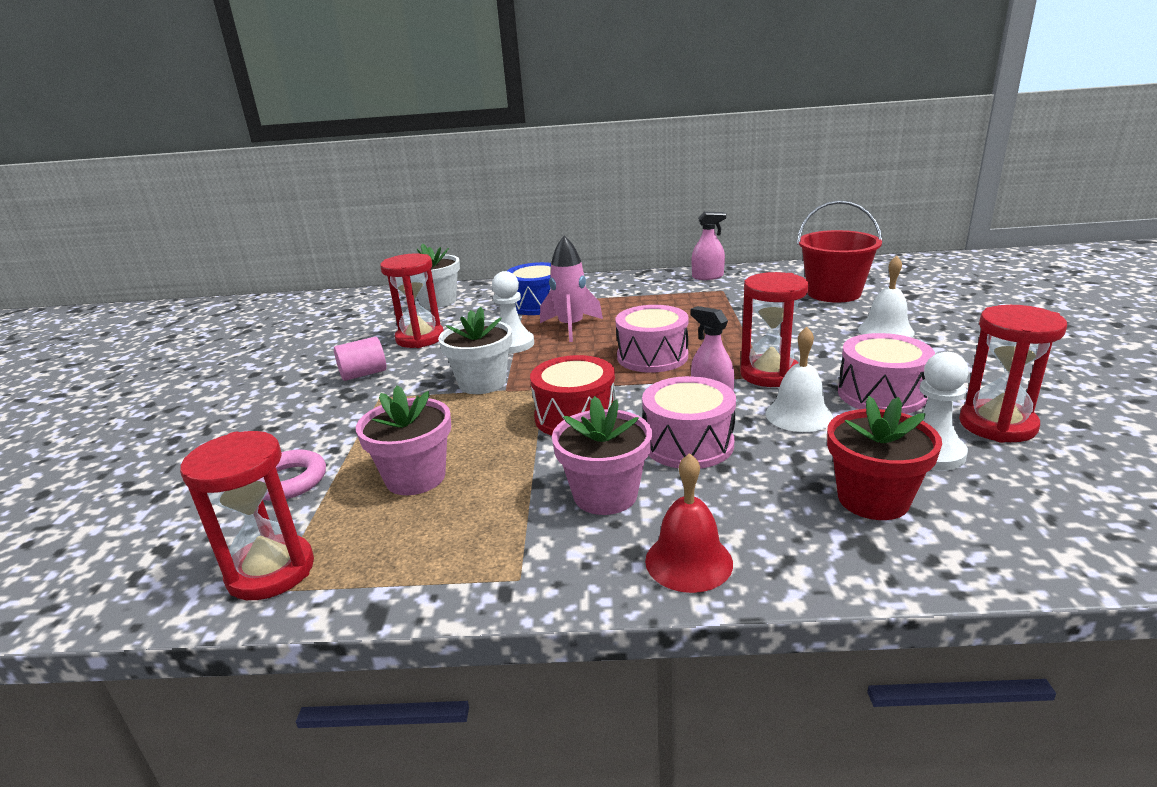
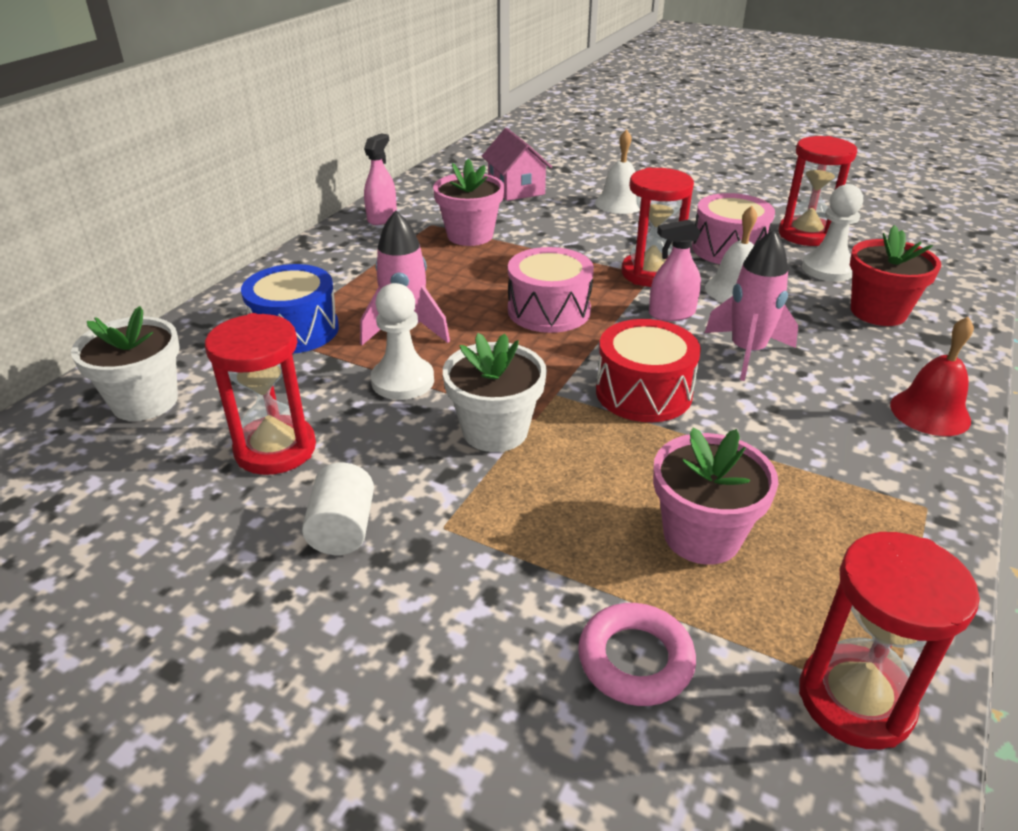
camera: 65 degrees left, 10 degrees up
(363, 374) = (343, 529): pink cylinder -> white cylinder
(605, 495) = (811, 421): pink flower pot -> pink flower pot (470, 235)
(688, 444) = (747, 352): pink drum -> pink rocket
(834, 293) = (516, 189): red bucket -> pink house

